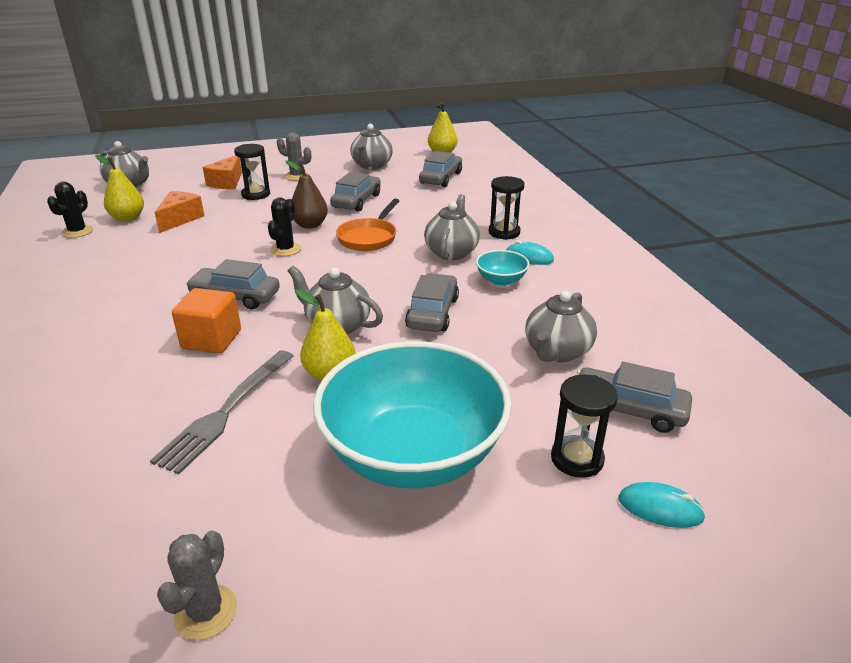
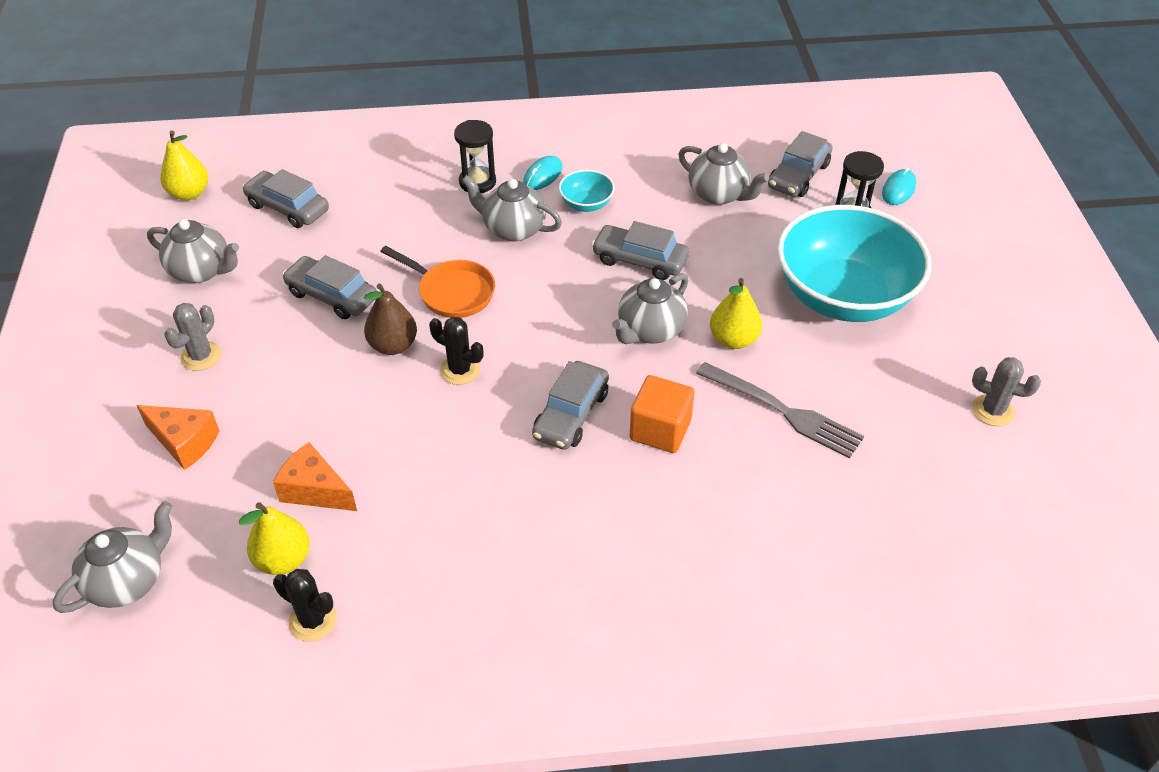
camera: 80 degrees left, 15 degrees up
(256, 194) = (256, 404): black hourglass -> none

